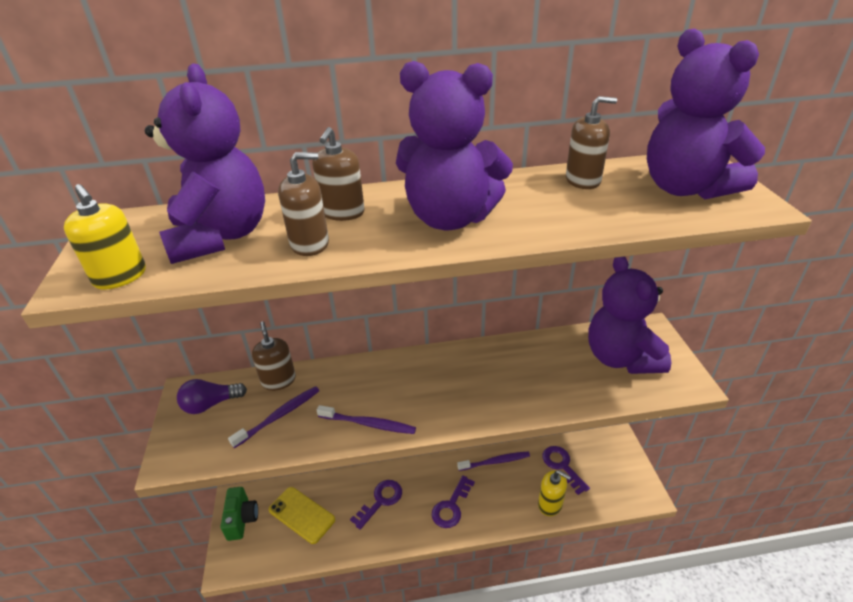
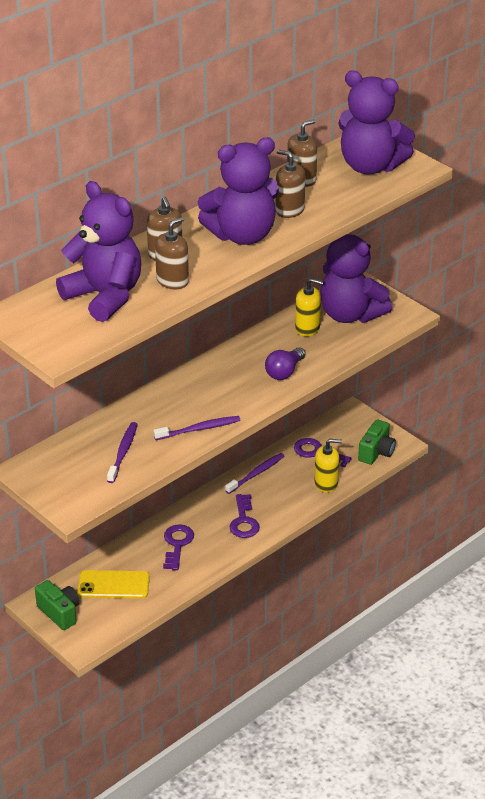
camera: 35 degrees left, 0 degrees up
(120, 277) = (80, 340): yellow soap dispenser -> yellow soap dispenser (307, 328)
(211, 404) = (55, 468): purple light bulb -> purple light bulb (284, 372)
(278, 380) = (93, 432): brown soap dispenser -> brown soap dispenser (289, 210)
(618, 493) = (376, 452): none -> green camera

